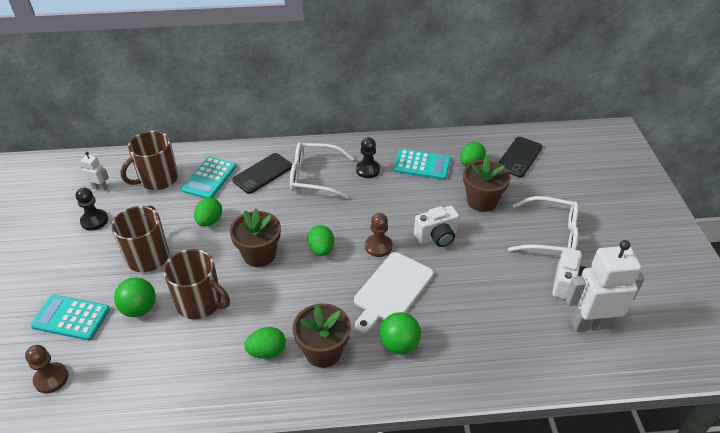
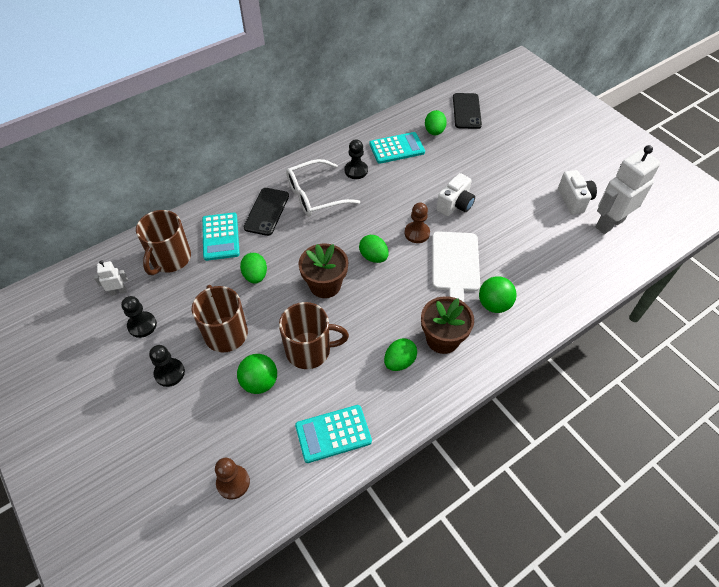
camera: 30 degrees left, 10 degrees up
(71, 318) = (202, 422): turquoise calculator -> turquoise calculator (333, 434)
(81, 267) = (169, 373): none -> black pawn
(482, 201) = (466, 160): brown flower pot -> none
(551, 235) = (536, 166): white glasses -> none

